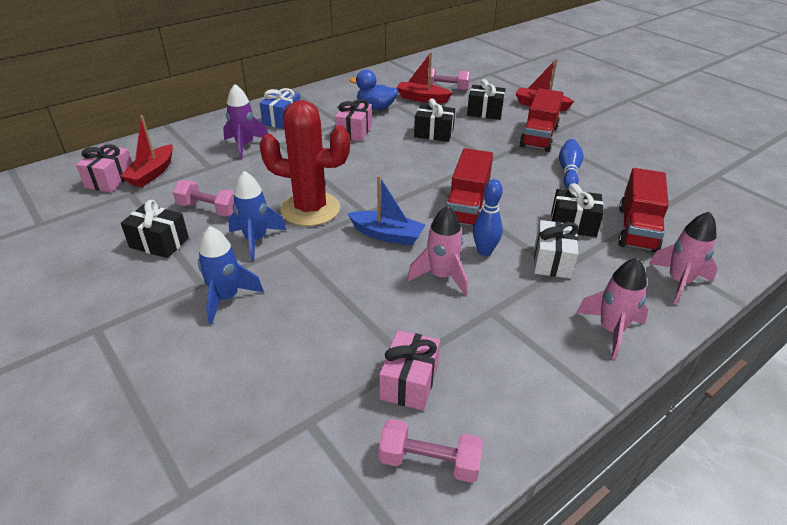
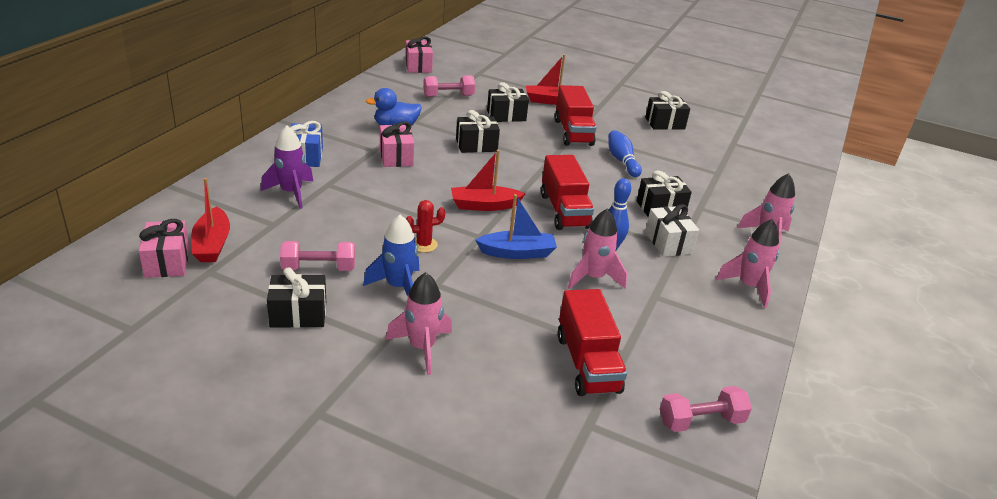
camera: 30 degrees left, 5 degrees down
(226, 298) = (422, 348): blue rocket -> pink rocket
(310, 209) = (424, 245): red cactus -> red cactus, size x0.42
(409, 382) = (639, 369): pink gift -> pink gift (418, 66)
(422, 98) = (434, 110): red boat -> red boat (484, 205)
(637, 229) = (709, 201): red truck -> red truck (587, 363)
(648, 143) = (665, 123): none -> black gift

